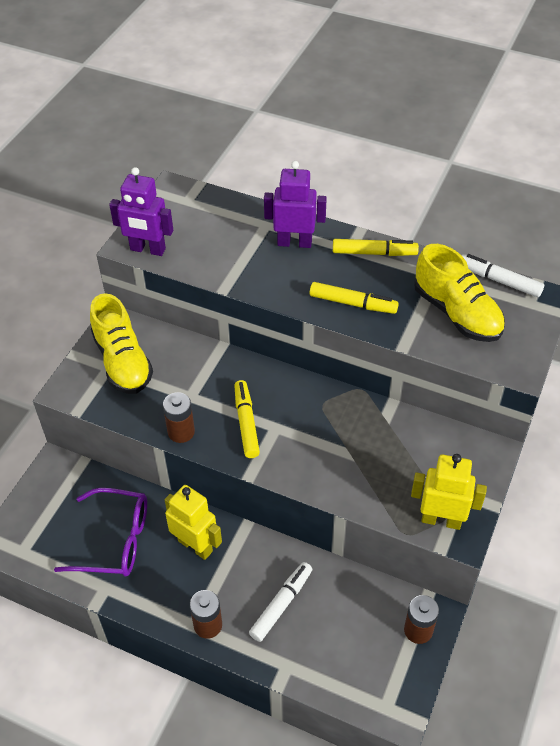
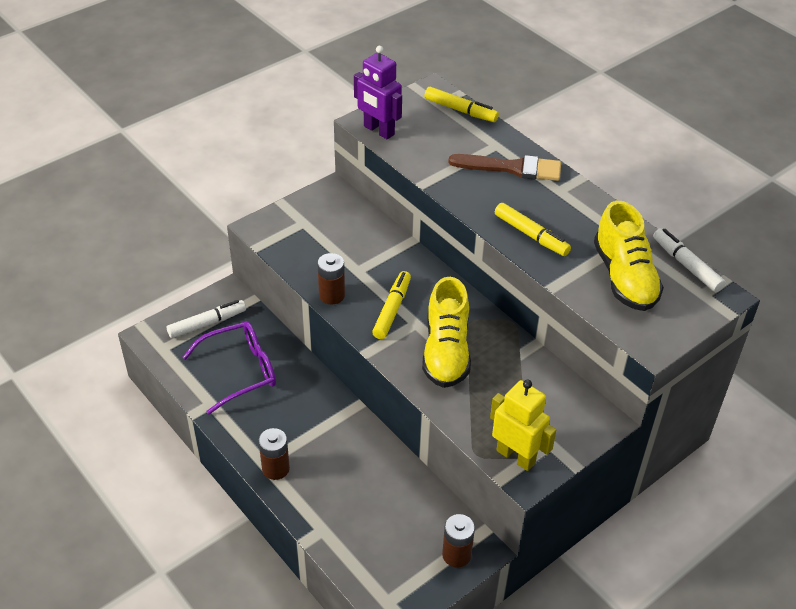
camera: 25 degrees right, 5 degrees down
(115, 540) = (240, 371): purple glasses -> purple glasses turned 60 degrees counterclockwise
(122, 361) = (318, 222): yellow shoe -> yellow shoe (446, 351)
(195, 545) = (304, 403): yellow robot -> none
(281, 604) = (348, 480): white marker -> white marker (207, 323)
(294, 242) = (512, 168): purple robot -> brown brush
(374, 253) = (580, 201): yellow marker -> yellow marker (460, 110)

